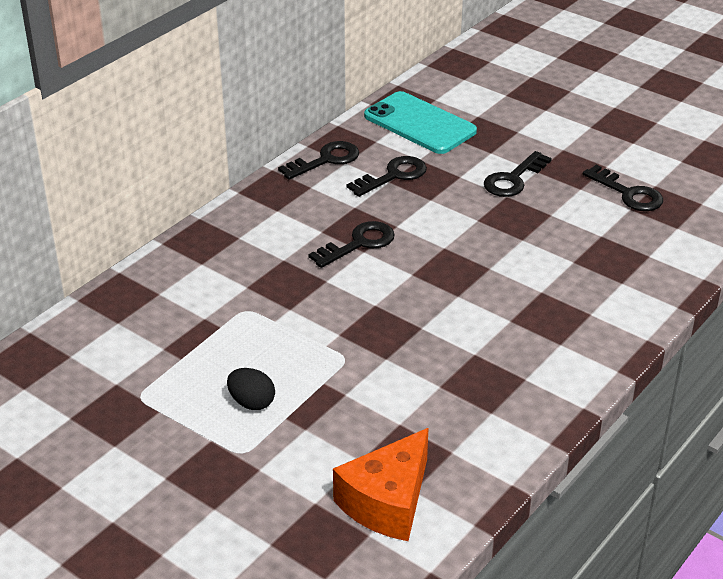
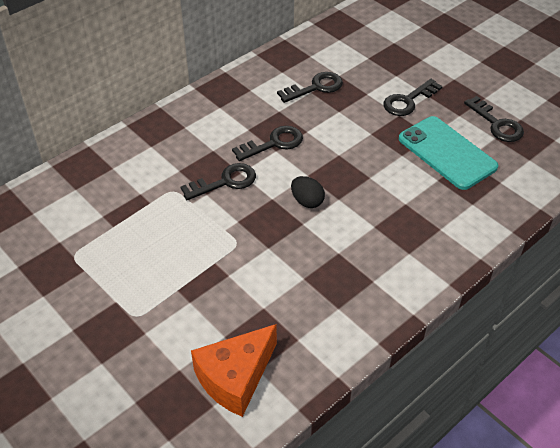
camera: 10 degrees right, 10 degrees up
(251, 402) = (155, 273): black egg -> black egg (307, 201)
(325, 160) = (267, 68): black key -> black key (225, 182)
(419, 124) = (347, 44): turquoise phone -> turquoise phone (447, 153)

